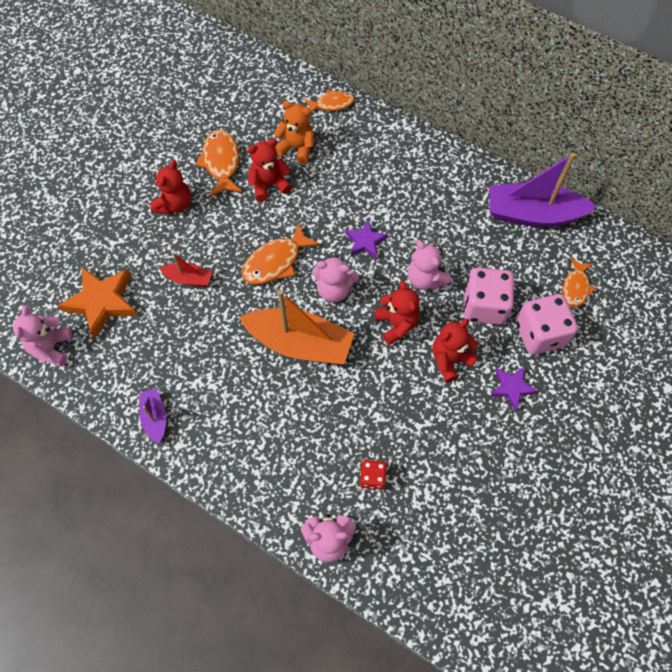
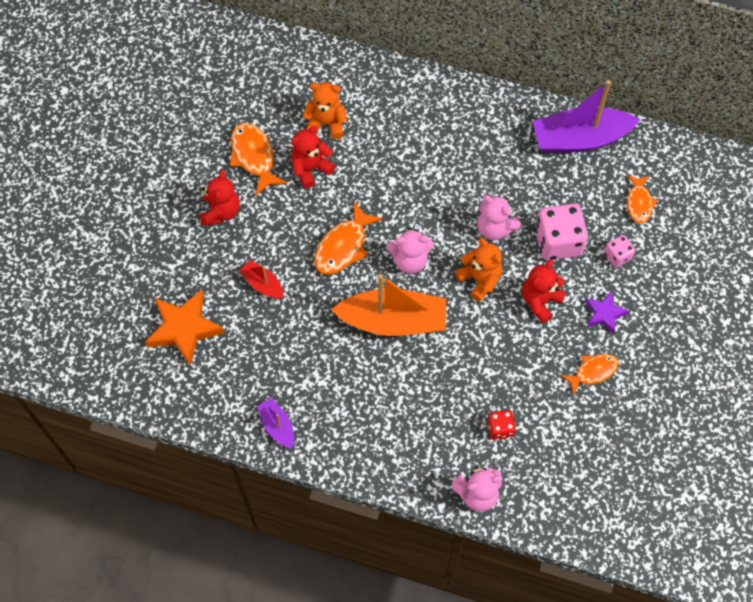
camera: 15 degrees left, 0 degrees up
(51, 348) = (150, 385): pink teddy bear -> none
(189, 279) = (263, 284): red boat -> red boat turned 135 degrees counterclockwise
(332, 104) = (347, 68): orange fish -> orange fish (593, 372)
(365, 242) = (425, 205): purple star -> none
(396, 324) = (480, 280): red teddy bear -> orange teddy bear
(540, 334) = (617, 256): pink dice -> pink dice, size x0.52

